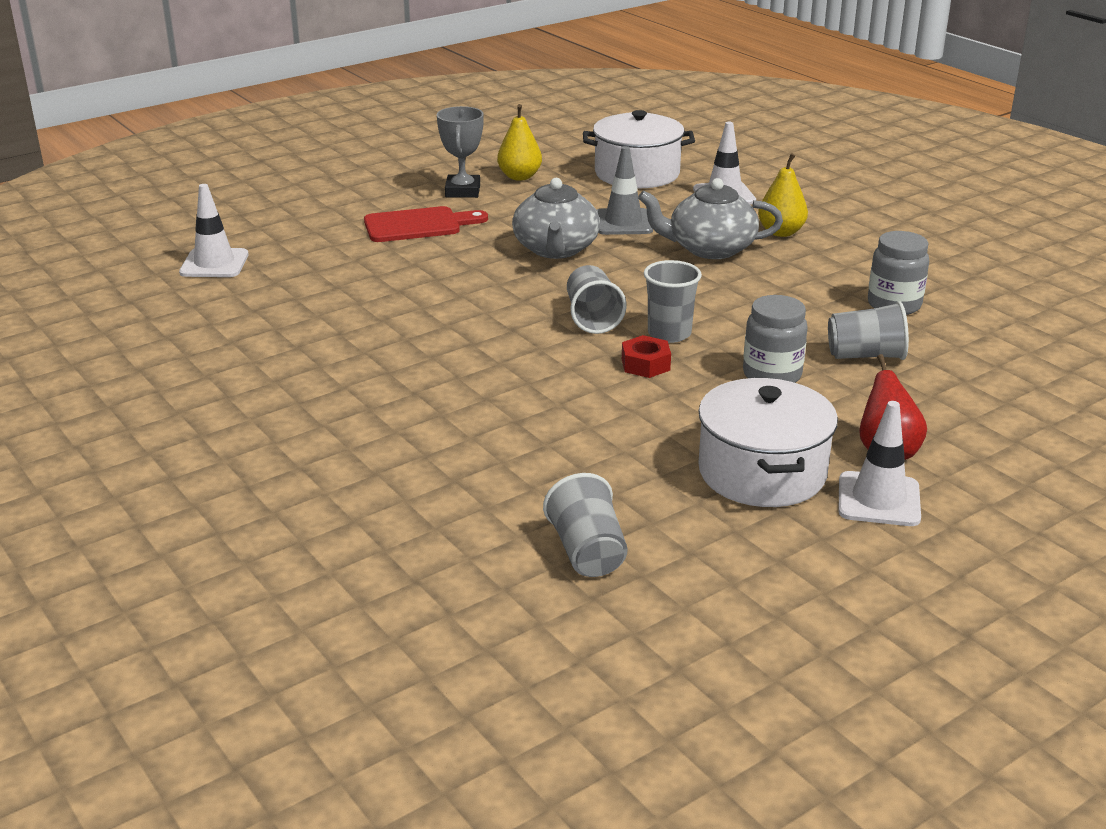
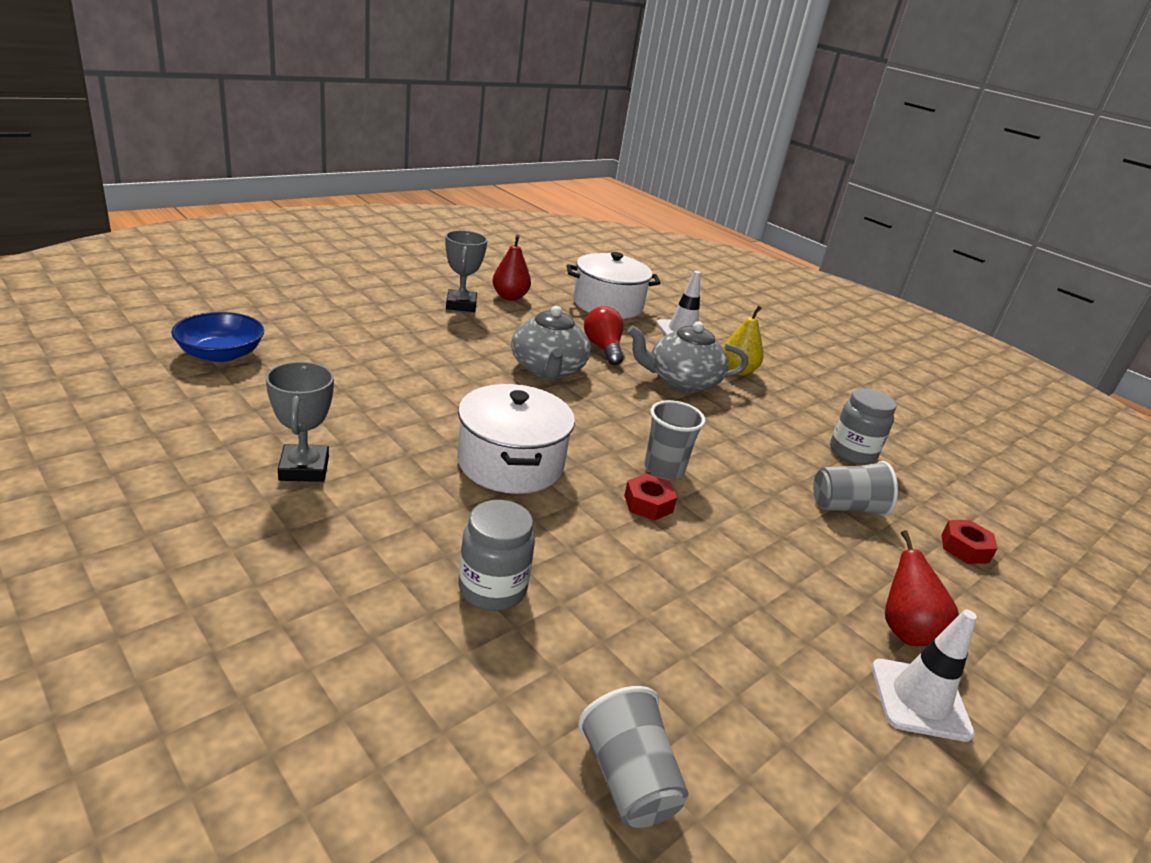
camera: 10 degrees left, 0 degrees up
(214, 264) = (221, 354): white traffic cone -> blue bowl
(306, 355) = (304, 468): none -> grey trophy
(418, 225) = (422, 333): red cutting board -> none
(519, 177) = (510, 297): yellow pear -> red pear
(592, 318) = (590, 445): grey cup -> none
(623, 222) = (603, 348): grey traffic cone -> red light bulb
(762, 472) = (792, 655): white pot -> white pot (510, 463)
(772, 375) = (769, 525): grey jar -> grey jar (492, 589)
(988, 384) = (964, 548): none -> red nut

